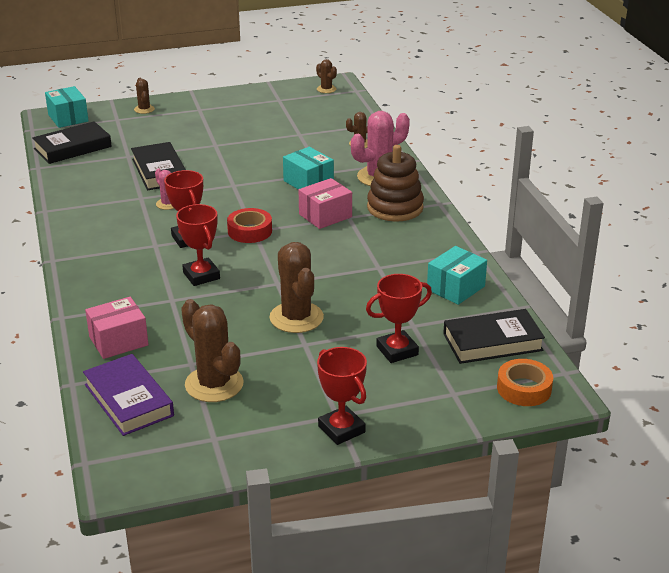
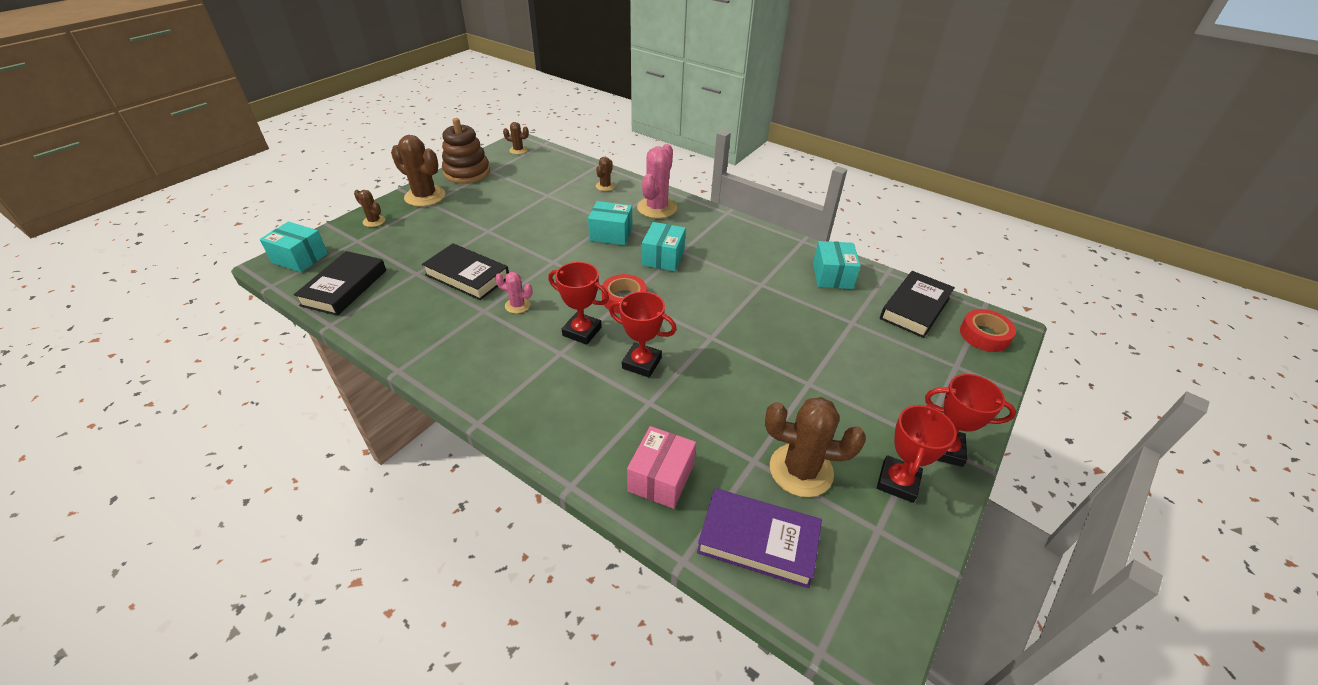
camera: 40 degrees left, 10 degrees up
(296, 318) = (769, 362): brown cactus -> brown cactus (425, 196)
(325, 215) = (663, 257): pink box -> turquoise box
(395, 207) = (702, 229): brown stacking toy -> brown stacking toy (467, 172)
(397, 350) = (874, 350): red trophy -> red trophy (897, 482)
(524, 389) = (984, 335): orange tape -> red tape

